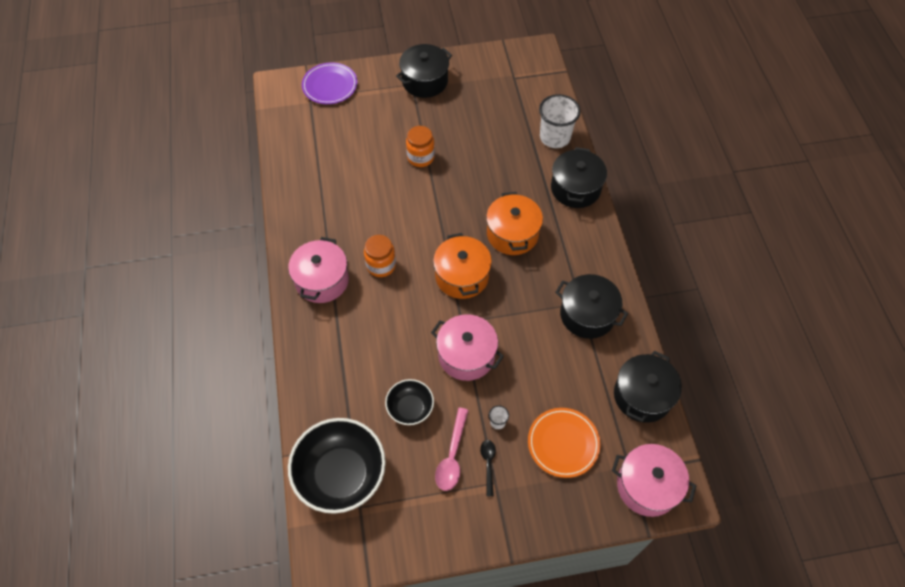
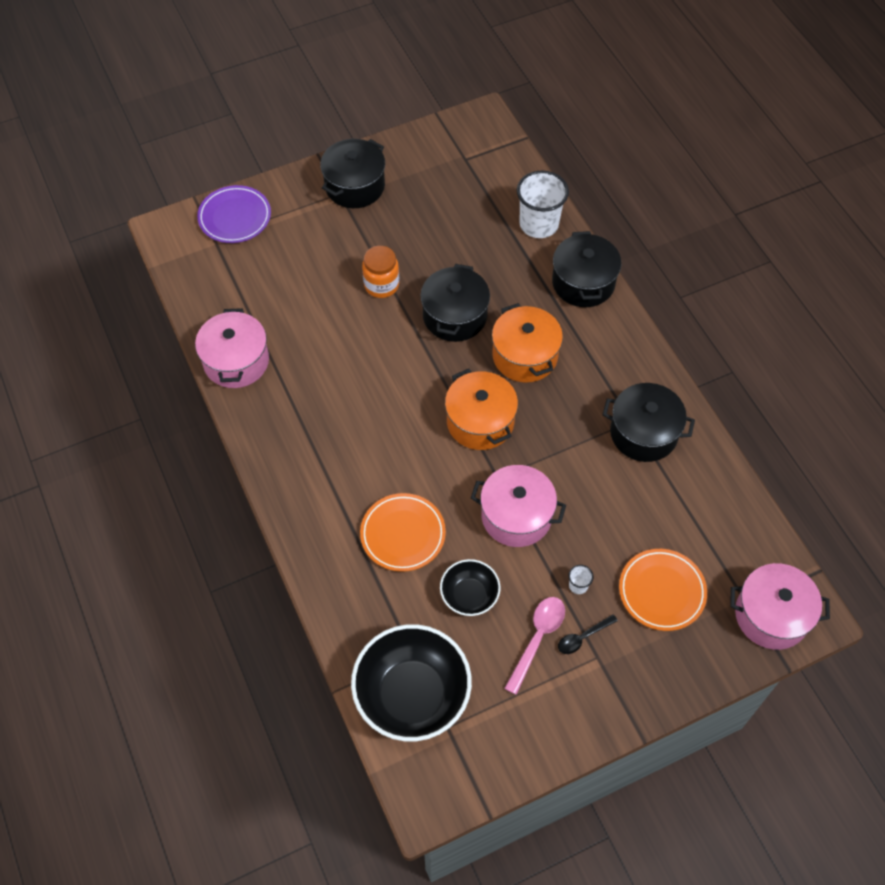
camera: 15 degrees left, 0 degrees up
(322, 280) = (309, 467): pink pot -> pink pot (236, 361)
(375, 348) = (403, 534): none -> orange plate
(381, 265) = (376, 431): orange jar -> none
(452, 456) = (537, 639): pink spoon -> pink spoon turned 150 degrees counterclockwise
(488, 464) = (582, 637): black spoon -> black spoon turned 105 degrees counterclockwise
(642, 395) = (735, 513): black pot -> black pot (454, 316)

